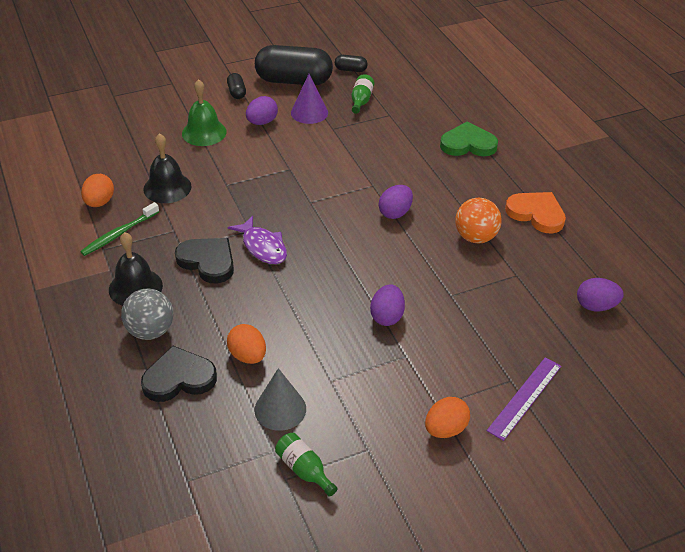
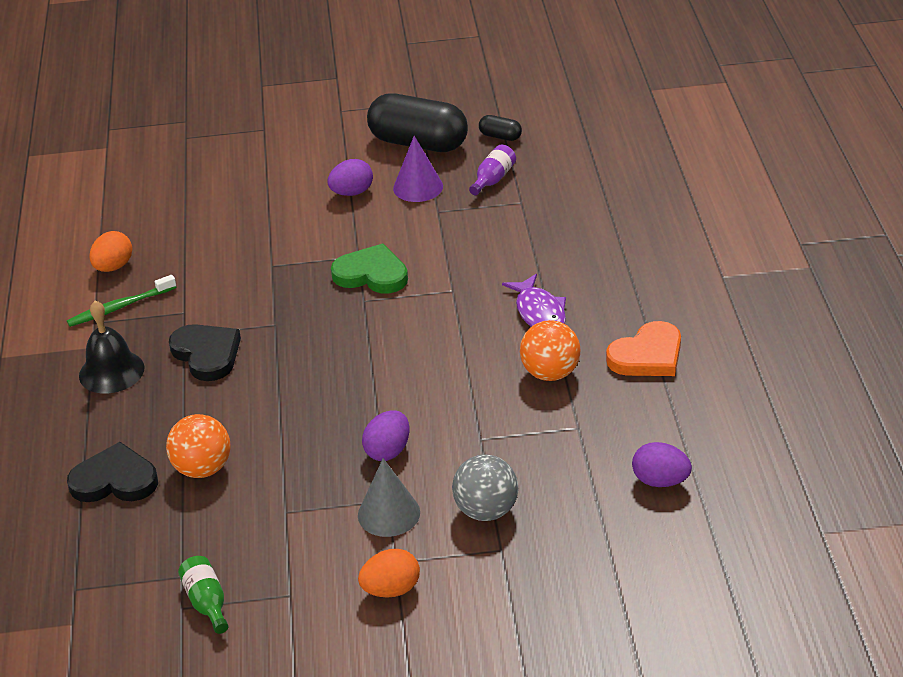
camera: 20 degrees right, 5 degrees down
(150, 331) = (106, 423): grey ball -> grey ball (486, 511)
(167, 187) = (199, 260): black bell -> none
(204, 132) = (274, 197): green bell -> none
(237, 92) = (338, 150): black capsule -> none
(248, 356) = (202, 469): orange egg -> orange ball
(263, 247) = (279, 346): purple fish -> purple fish (539, 312)
(280, 409) = (211, 533): grey cone -> grey cone (388, 514)
(361, 101) = (493, 179): green bottle -> purple bottle
(395, 213) = (463, 328): purple egg -> none
(468, 144) = (605, 253): green heart -> green heart (371, 274)
(525, 398) = (507, 572): purple ruler -> none
(536, 214) = (647, 355): orange heart -> orange heart turned 90 degrees clockwise

